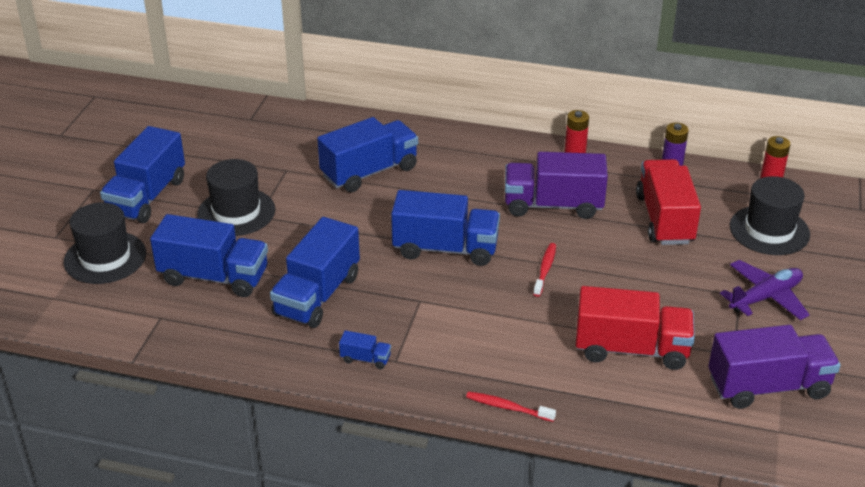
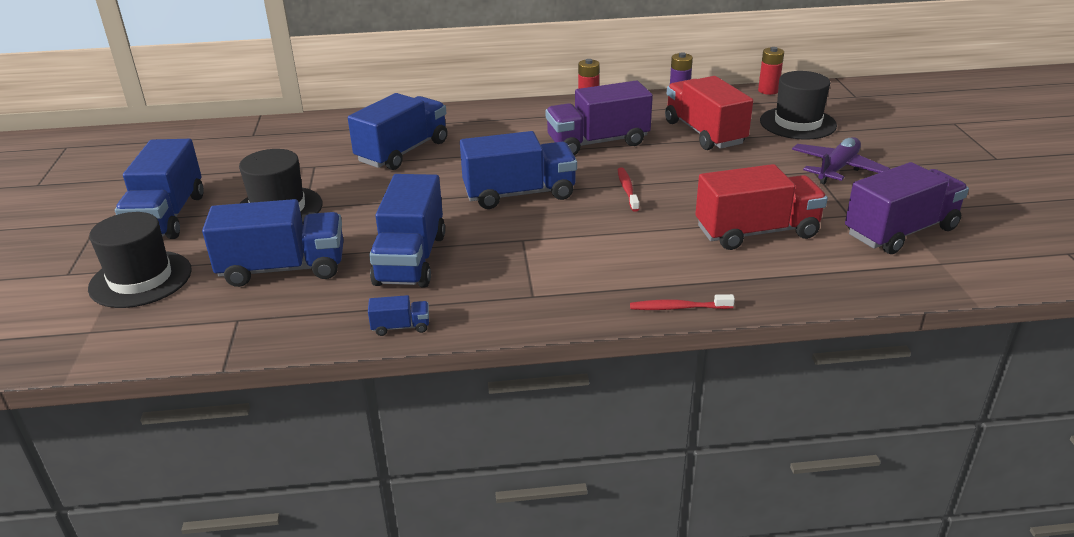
camera: 20 degrees left, 5 degrees down
(365, 359) = (499, 302): blue truck -> blue truck (401, 327)

